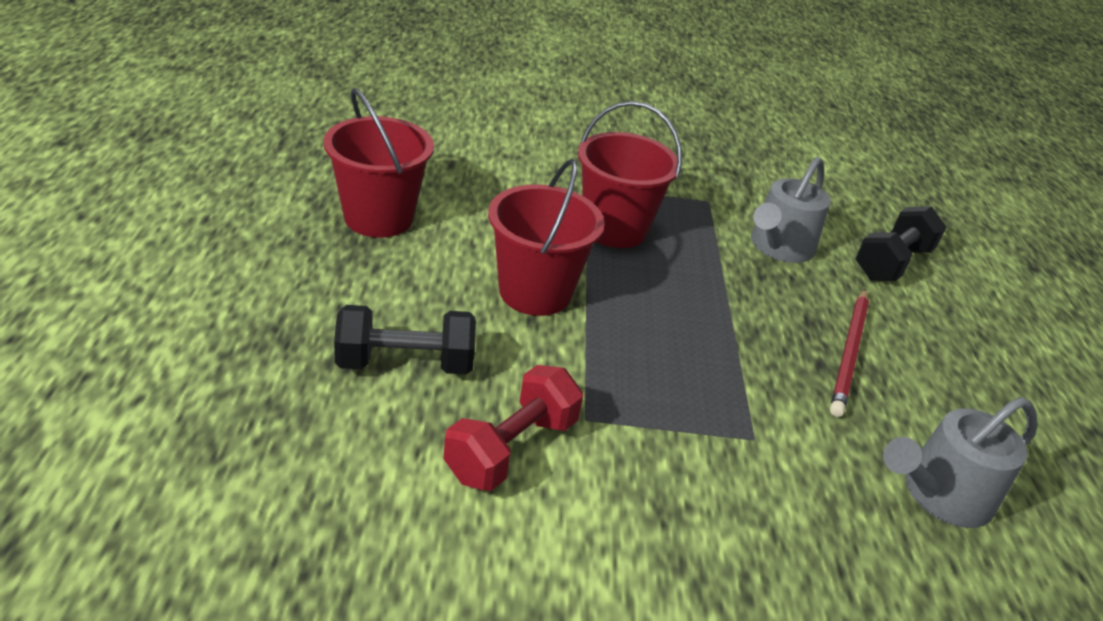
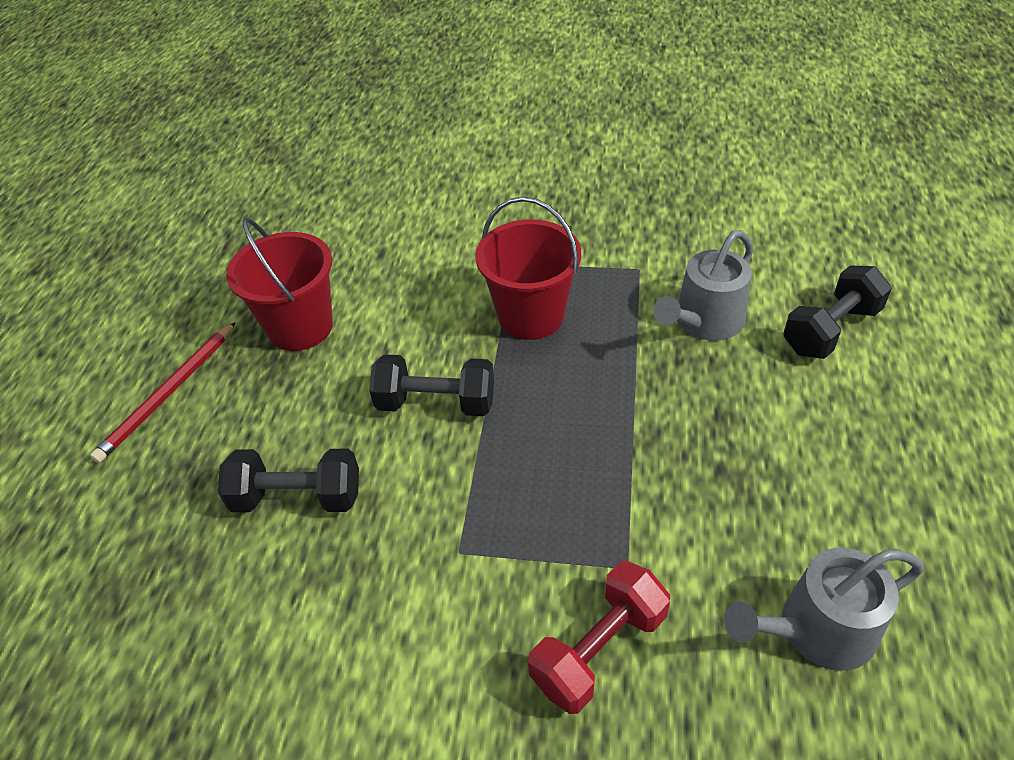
camera: 15 degrees right, 10 degrees up
(511, 449) = (380, 591): red dumbbell -> red dumbbell (599, 649)
(535, 292) = (436, 403): red bucket -> black dumbbell
(849, 353) = (754, 453): red pencil -> red pencil (168, 394)

